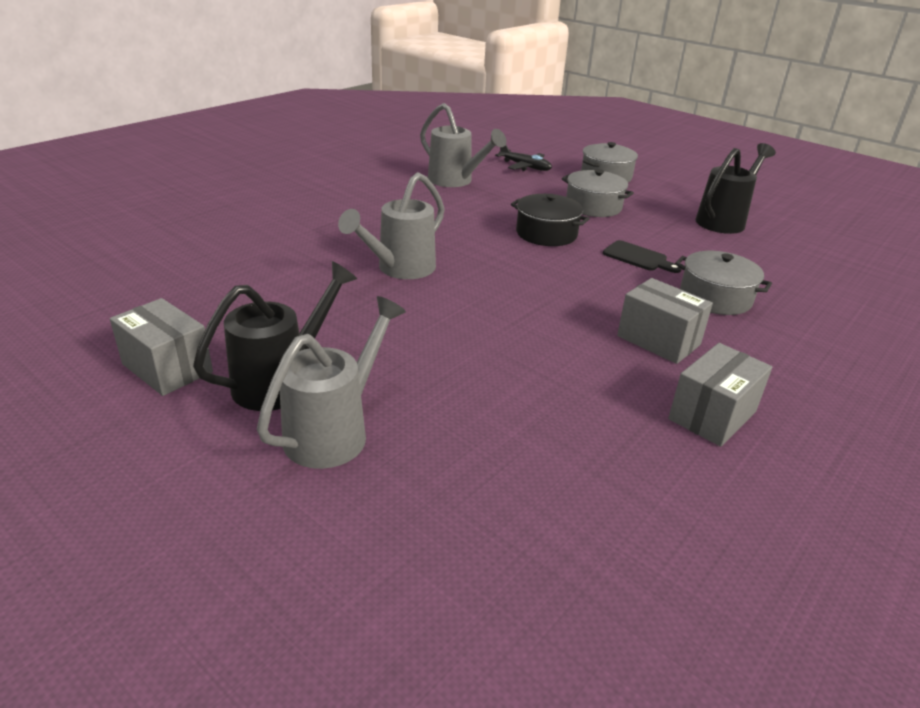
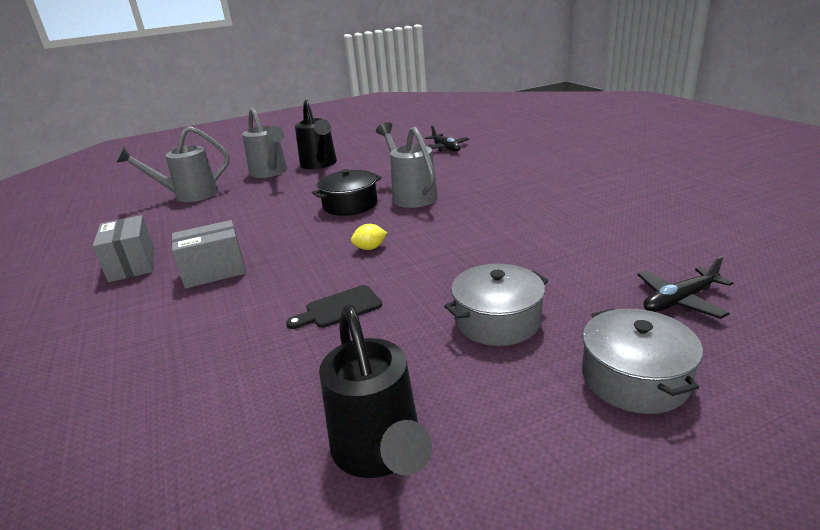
camera: 120 degrees right, 5 degrees down
(167, 368) = (356, 146): grey box -> none
(201, 275) = (445, 148): none -> black plane
(455, 181) = (611, 239): grey watering can -> grey watering can (190, 195)
(540, 266) = (370, 248): none -> yellow lemon
(546, 233) = (434, 266): black pot -> black pot (350, 205)
(715, 298) = (223, 328): grey pot -> none

